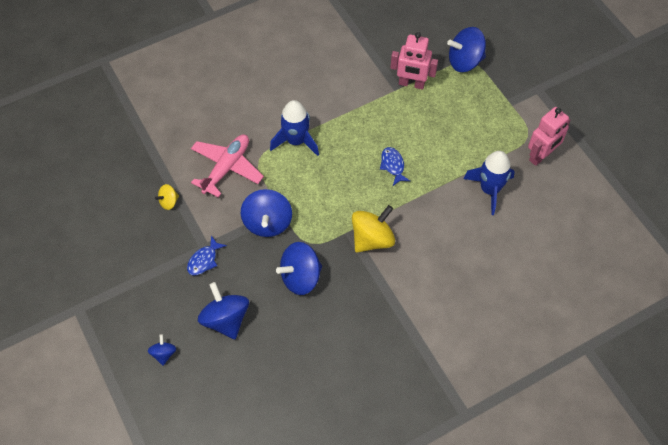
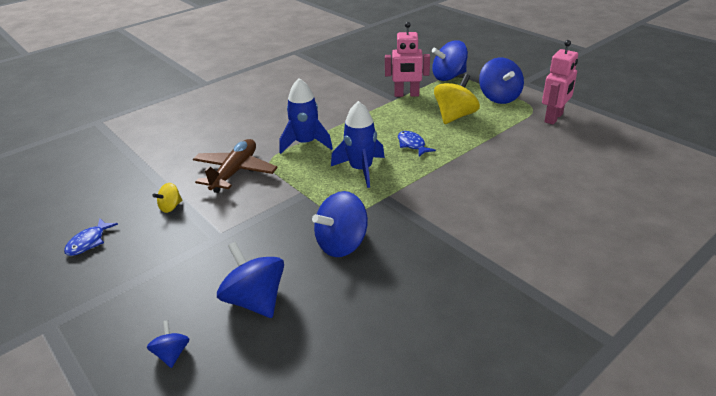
camera: 10 degrees left, 25 degrees down
(204, 260) = (219, 249): blue fish -> blue fish (89, 242)
(227, 168) = (235, 172): pink plane -> brown plane
(267, 222) = (290, 205): blue spinning top -> blue spinning top (499, 97)
(372, 239) = (413, 199): yellow spinning top -> yellow spinning top (455, 116)
(489, 189) = (518, 146): blue rocket -> blue rocket (361, 169)

